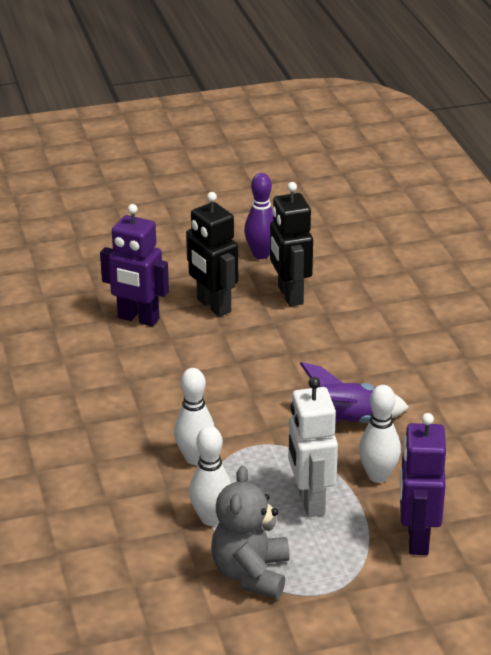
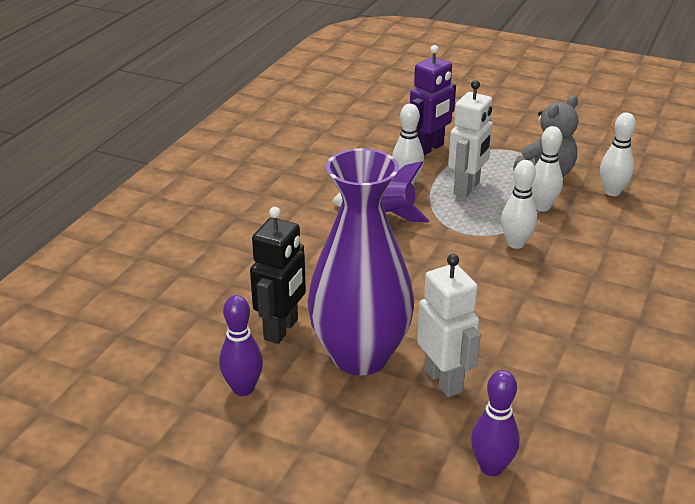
camera: 140 degrees left, 0 degrees up
(59, 288) = (491, 467): none -> purple bowling pin
(138, 319) = (444, 380): purple robot -> white robot
(155, 585) = (612, 192): none -> white bowling pin
(213, 306) = (360, 356): black robot -> purple vase

